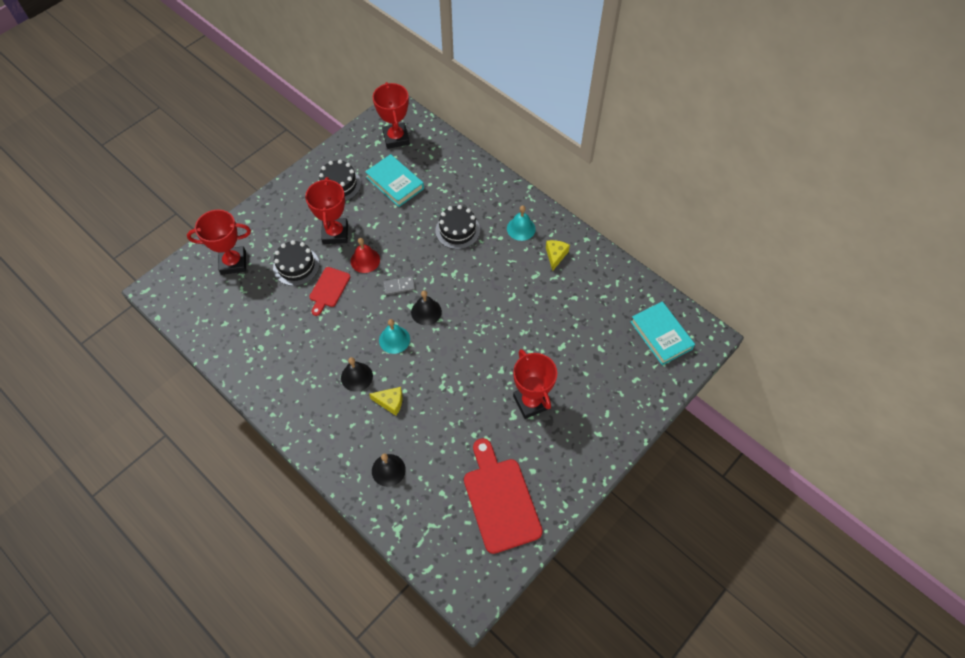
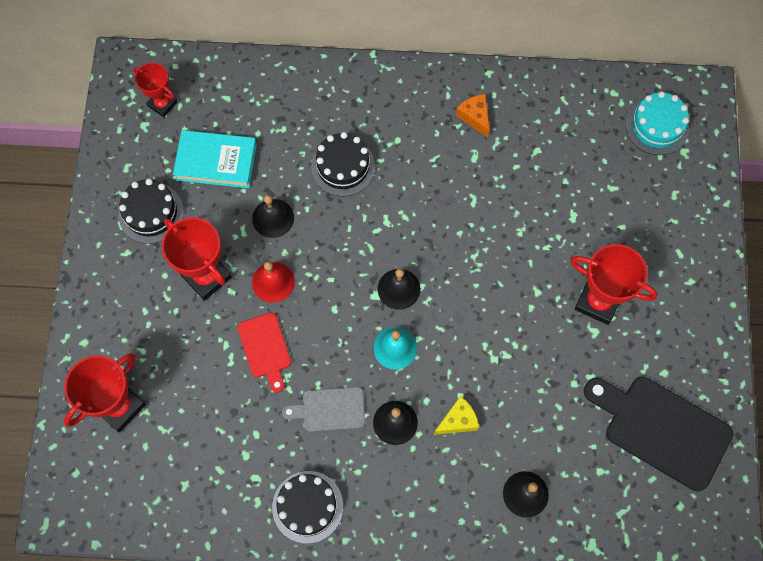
camera: 40 degrees left, 10 degrees up
(296, 266) = (200, 351): black cake -> black cake (307, 506)
(330, 343) = (329, 409): none -> grey cutting board
(396, 138) = (162, 104): red trophy -> red trophy, size x0.63
(396, 229) = (273, 218): none -> black bell
(399, 286) = (341, 283): grey domino -> none
(500, 500) = (661, 429): red cutting board -> black cutting board
(521, 228) = (409, 112): turquoise bell -> none
(555, 256) = (475, 117): yellow cheese -> orange cheese
(661, 335) = (657, 126): turquoise book -> turquoise cake

